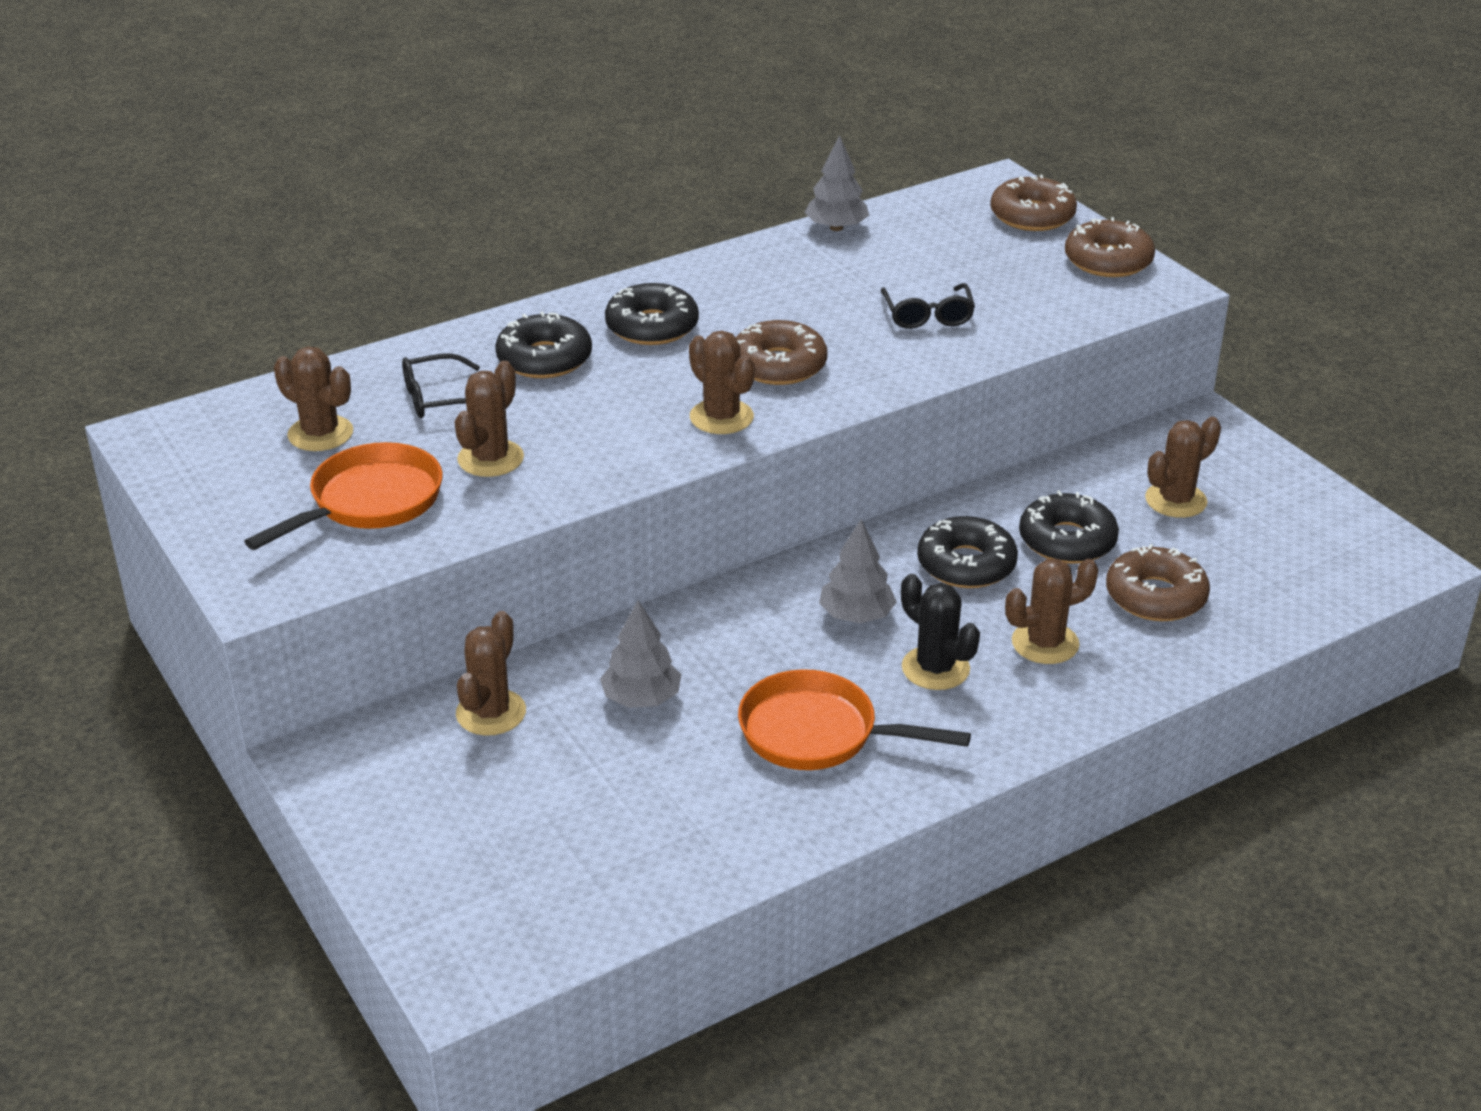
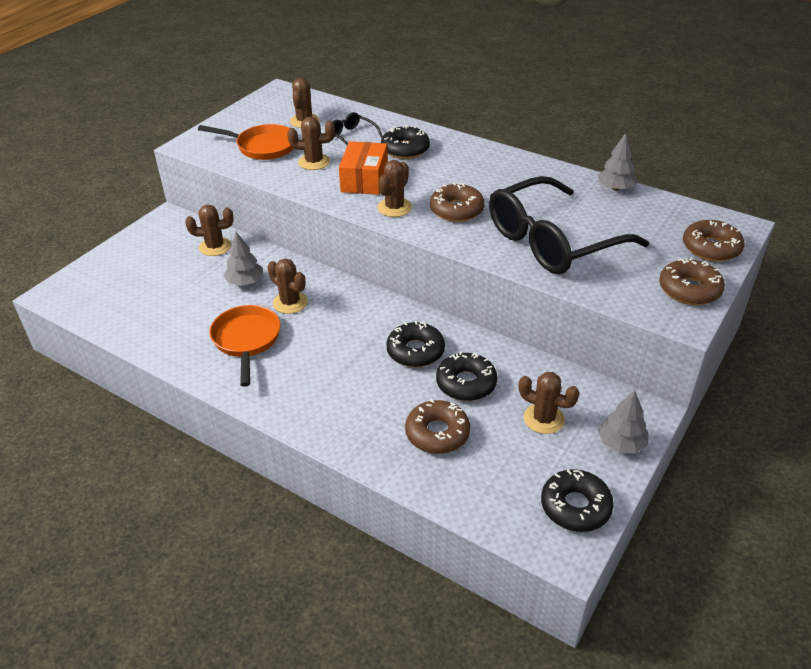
camera: 65 degrees right, 5 degrees up
(606, 423) = (364, 180): none -> orange box
(652, 326) = (459, 166): black donut -> black donut (575, 506)
(856, 615) = (346, 326): grey tree -> grey tree (621, 443)
(927, 315) = (552, 241): black glasses -> black glasses, size x2.43
(935, 668) = (318, 365): black cactus -> none
(1045, 643) = (364, 399): brown cactus -> brown cactus (290, 303)

